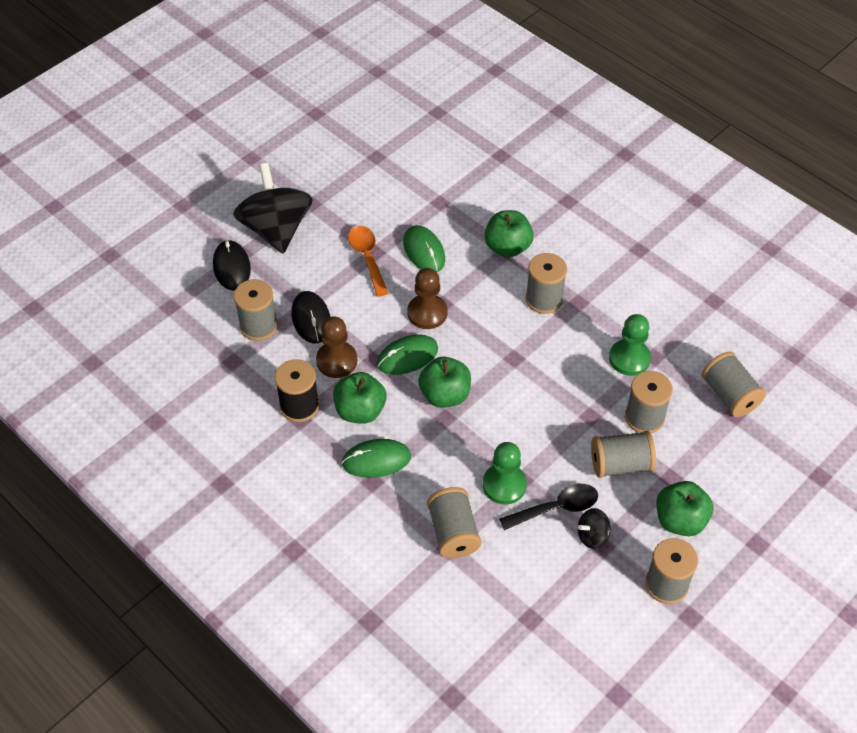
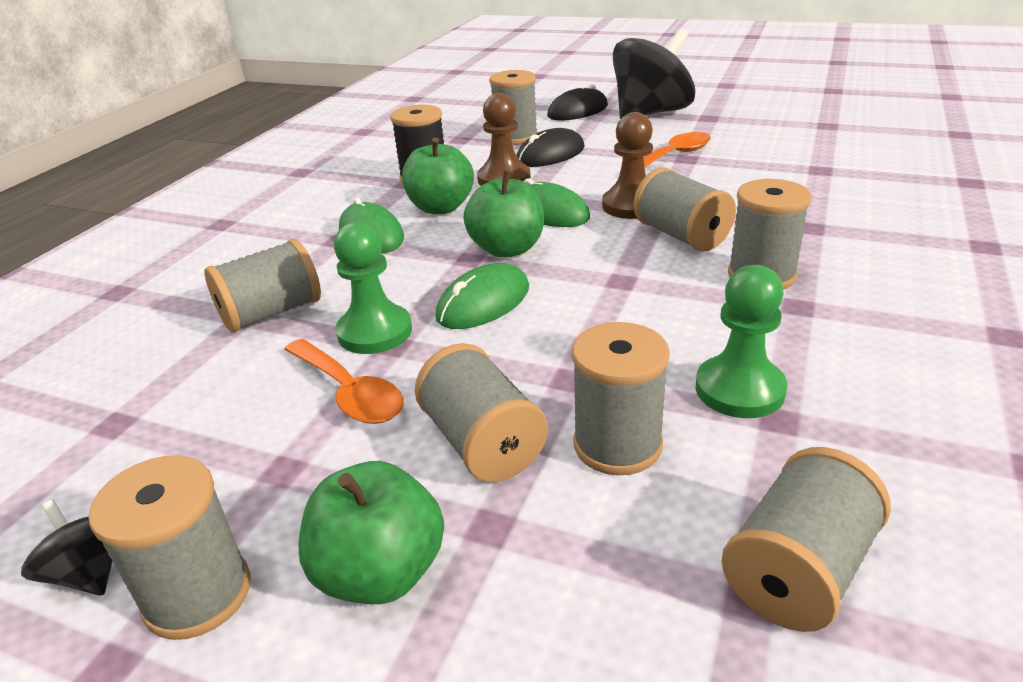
camera: 70 degrees right, 20 degrees down
(424, 251) = (727, 180): green mouse -> green mouse (483, 302)
(481, 309) = (681, 236): none -> grey spool
(507, 247) = (817, 225): green apple -> none
(556, 508) = (349, 392): black spoon -> orange spoon
(592, 536) = (302, 449): black spinning top -> black spinning top (89, 572)

